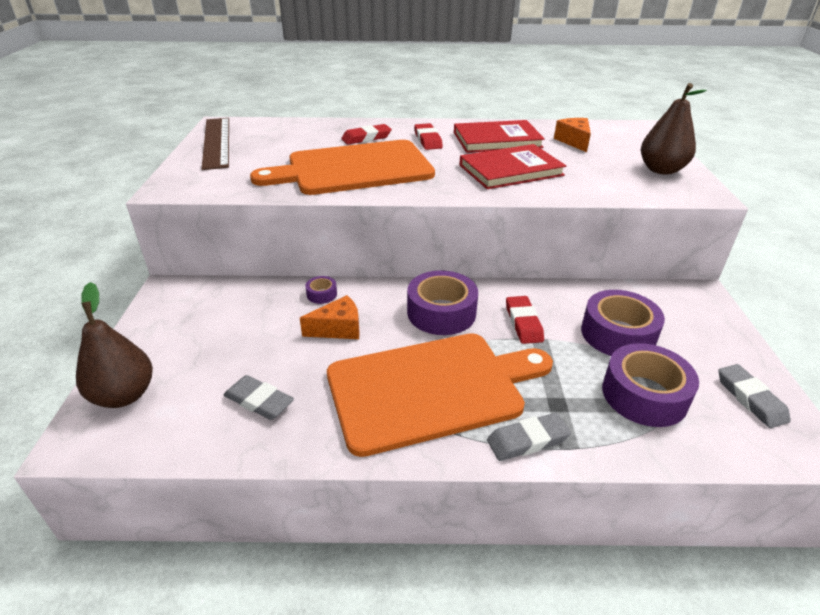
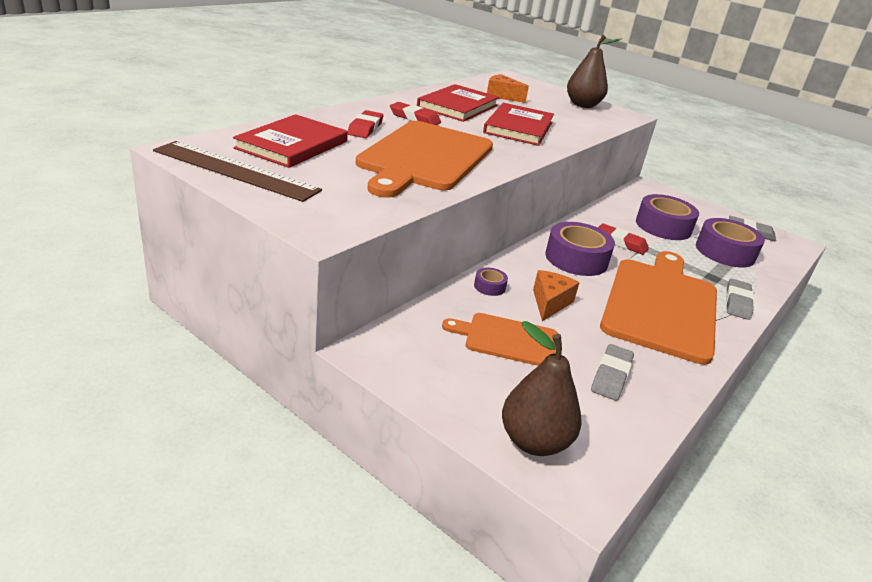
camera: 55 degrees left, 5 degrees down
(252, 332) = (508, 339): none -> orange cutting board
(259, 401) = (611, 376): grey eraser -> grey eraser turned 45 degrees counterclockwise
(287, 136) = (292, 145): none -> red book

